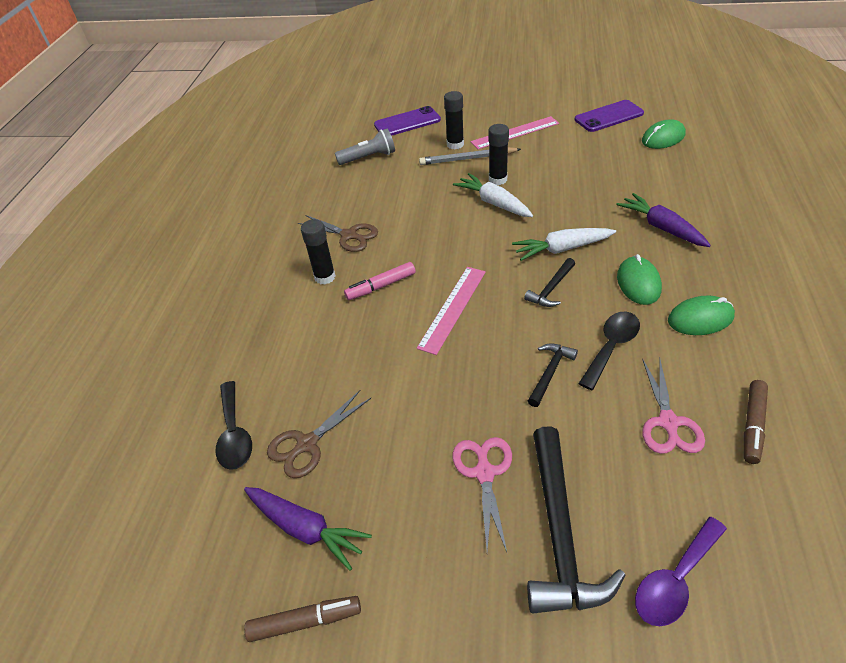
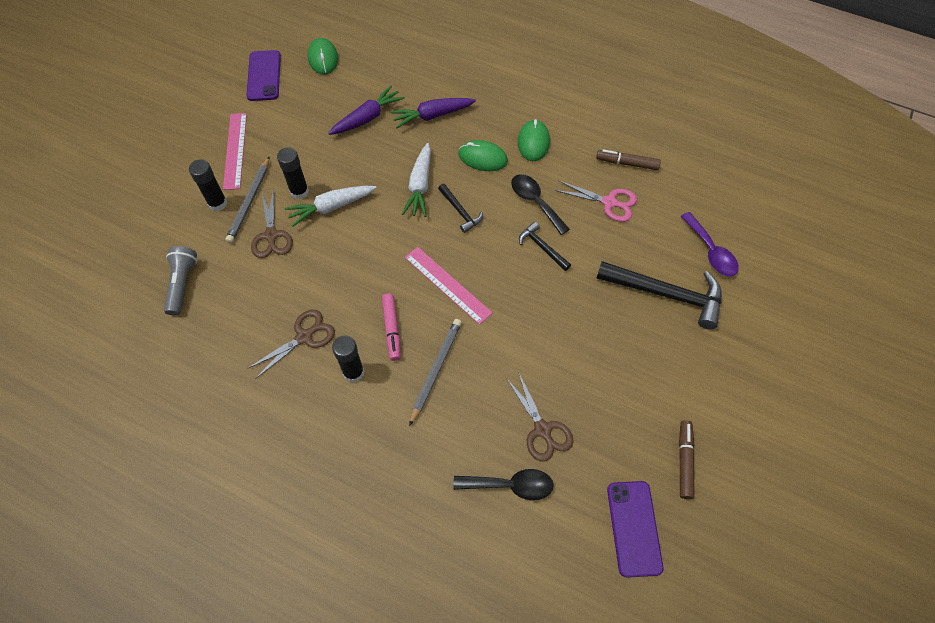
camera: 75 degrees left, 15 degrees up
(306, 529) = (617, 446): purple carrot -> purple carrot (367, 118)
(348, 332) = (436, 370): none -> grey pencil
(407, 122) = (142, 230): purple phone -> purple phone (634, 528)
(441, 182) = (271, 235): none -> brown scissors
(484, 473) = (610, 319): pink scissors -> none
(752, 425) = (627, 163): brown marker -> brown marker turned 150 degrees clockwise

